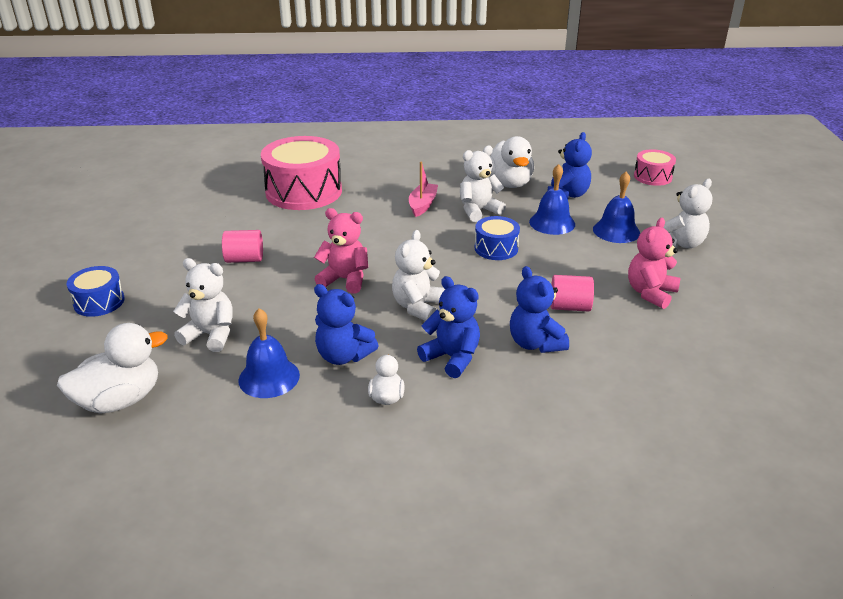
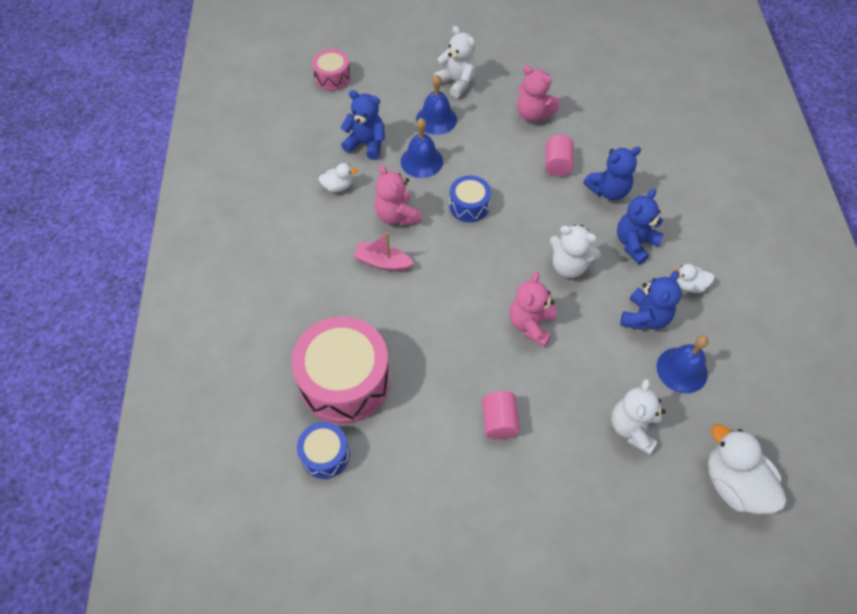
camera: 90 degrees left, 25 degrees up
(99, 302) = (592, 554): blue drum -> blue drum (325, 455)
(478, 211) = (397, 215): white teddy bear -> pink teddy bear
(509, 183) = (338, 186): white duck -> white duck, size x0.52

